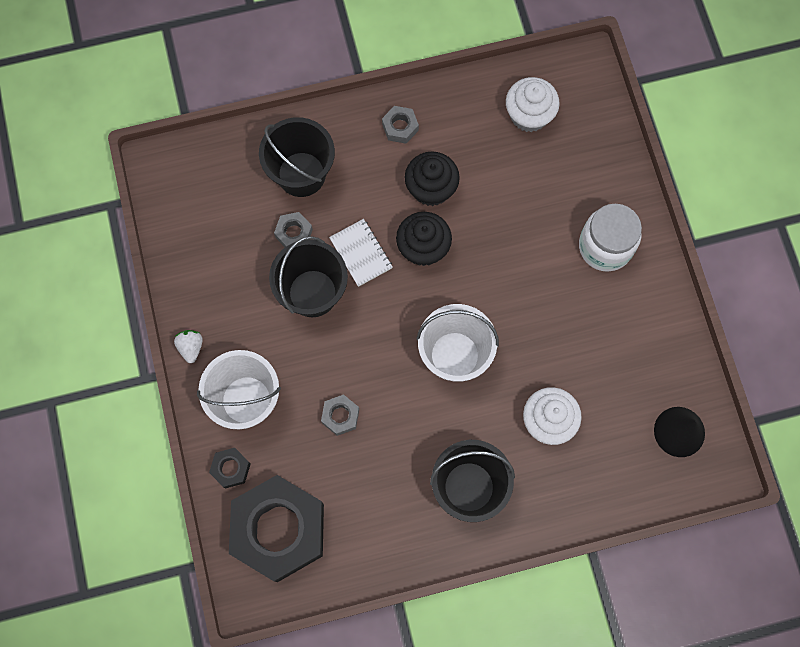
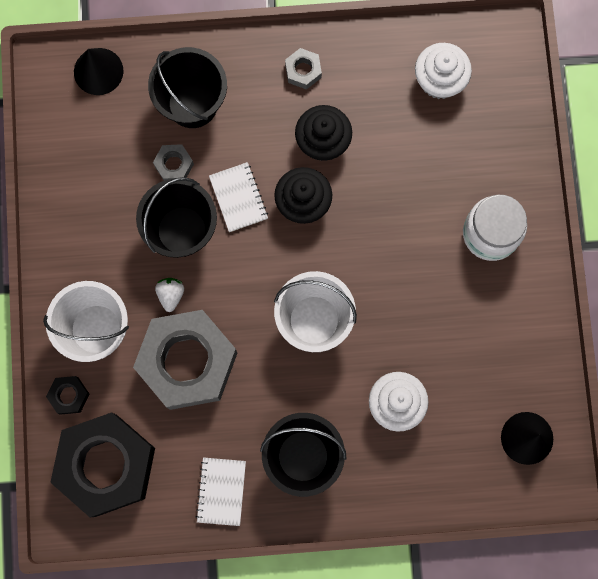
camera: 10 degrees right, 5 degrees up
(191, 347) = (50, 265): white strawberry -> white strawberry (171, 295)
(206, 159) = (98, 71): none -> black cone
(340, 416) = (187, 362): grey nut -> grey nut, size x2.49
(396, 535) = (221, 491): none -> white notebook

